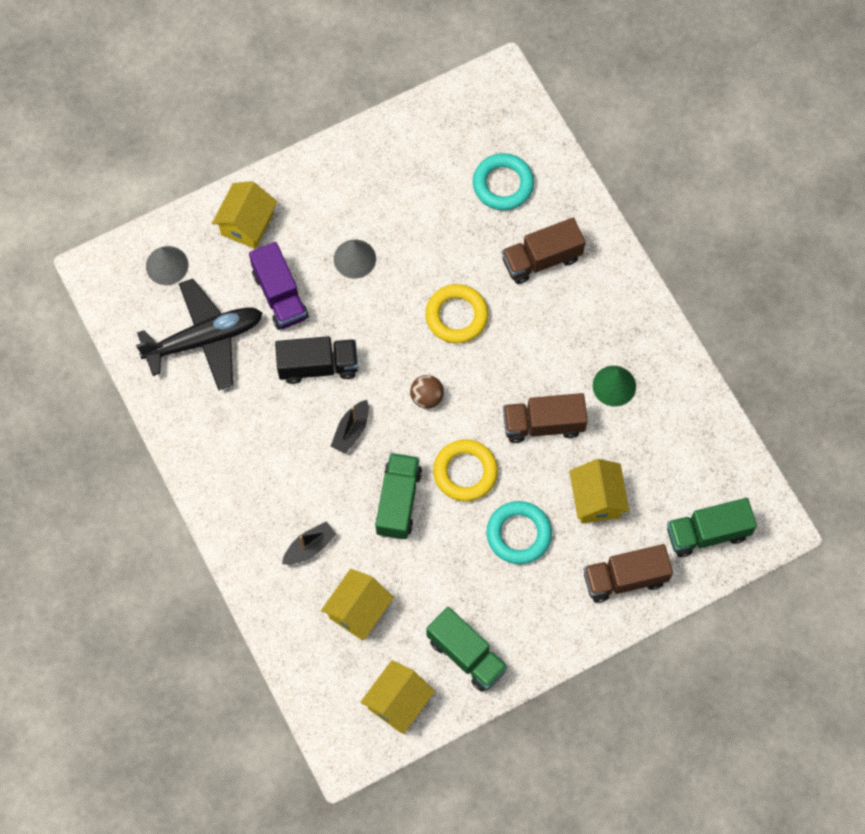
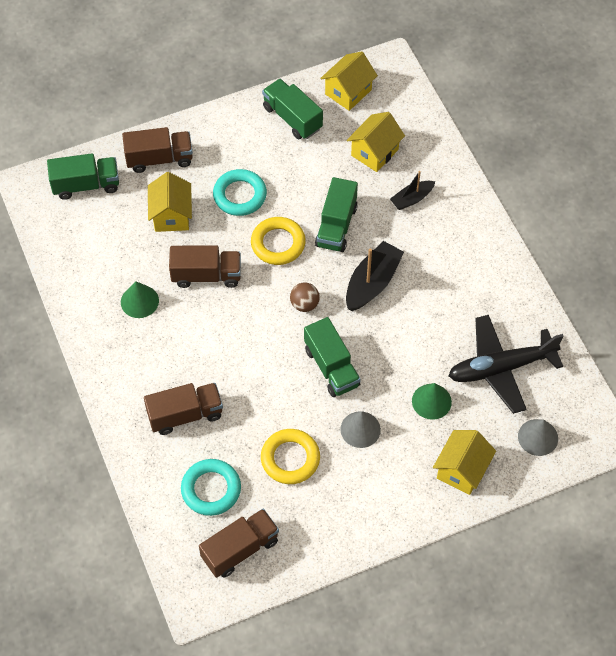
camera: 175 degrees left, 10 degrees down
(280, 295) = (431, 401): purple truck -> green cone
(318, 366) = (399, 337): black truck -> none
(351, 430) = (372, 283): black boat -> black boat, size x1.66
(390, 325) = (331, 367): none -> green truck
(456, 316) = (270, 370): yellow ring -> yellow ring (290, 459)
(466, 129) = (240, 549): none -> brown truck

